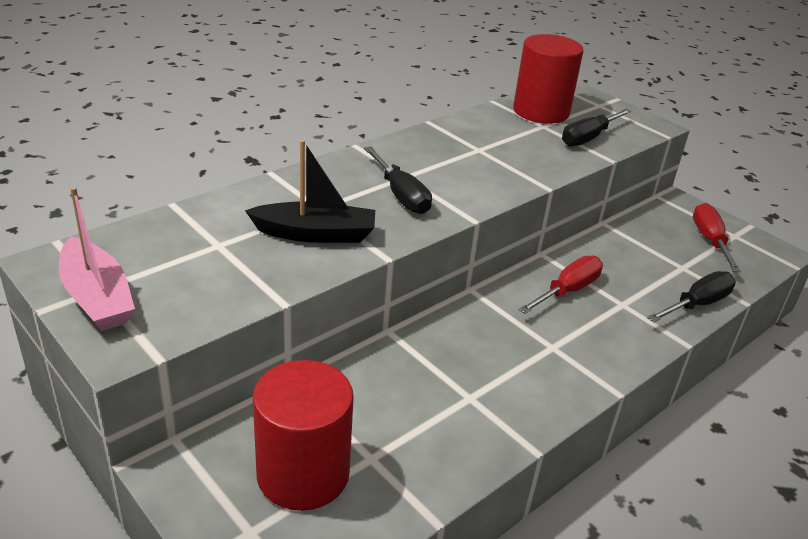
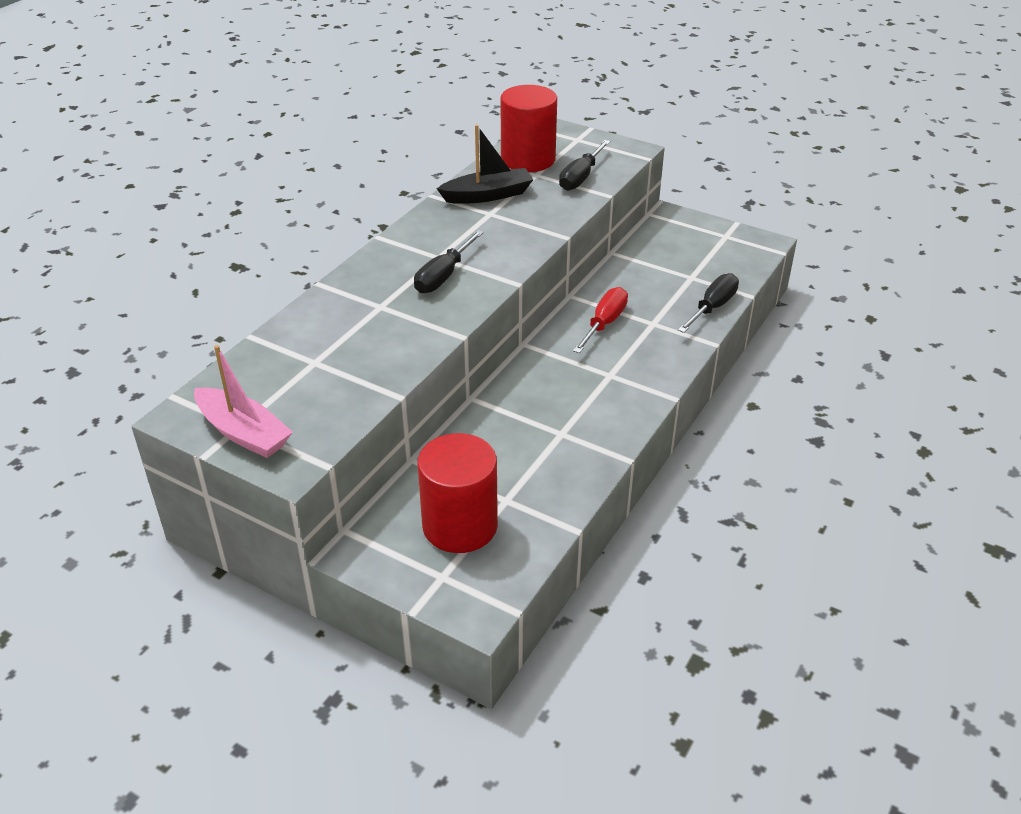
camera: 15 degrees left, 5 degrees up
(315, 234) = (391, 330): black boat -> black boat (488, 195)
(400, 195) = (444, 276): black screwdriver -> black screwdriver turned 75 degrees clockwise
(710, 241) = (706, 246): red screwdriver -> none

